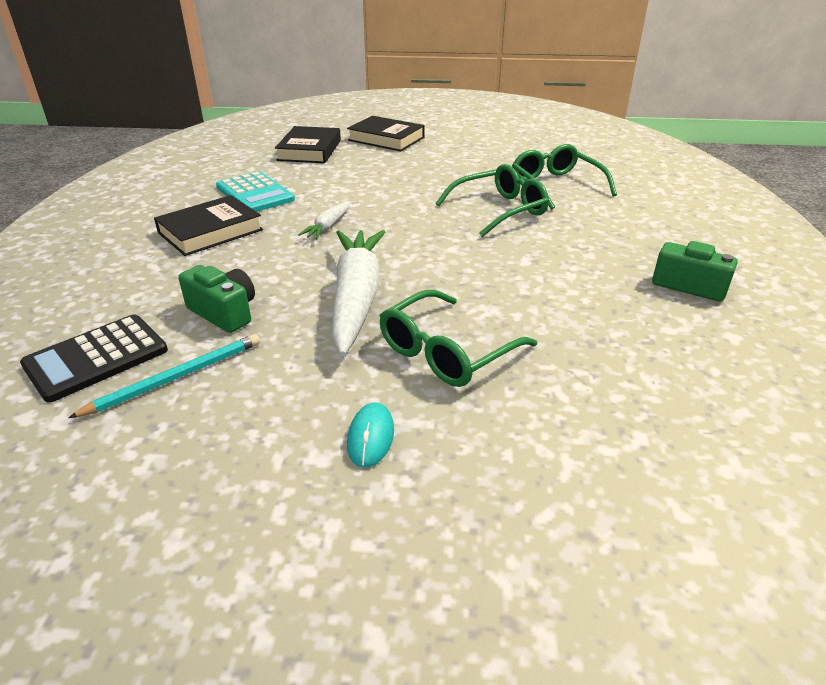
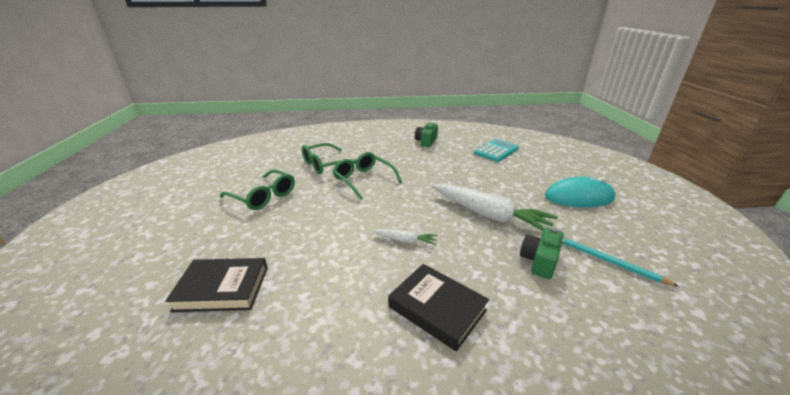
camera: 100 degrees left, 5 degrees down
(96, 358) = (630, 305): black calculator -> none
(255, 193) = (347, 301): turquoise calculator -> turquoise calculator (496, 151)
(356, 298) = (488, 215): white carrot -> white carrot turned 135 degrees counterclockwise
(370, 437) = (579, 197): turquoise mouse -> turquoise mouse, size x2.08
(386, 139) = (206, 239): black book -> none
(446, 352) = (512, 186): green glasses -> green glasses (263, 196)

